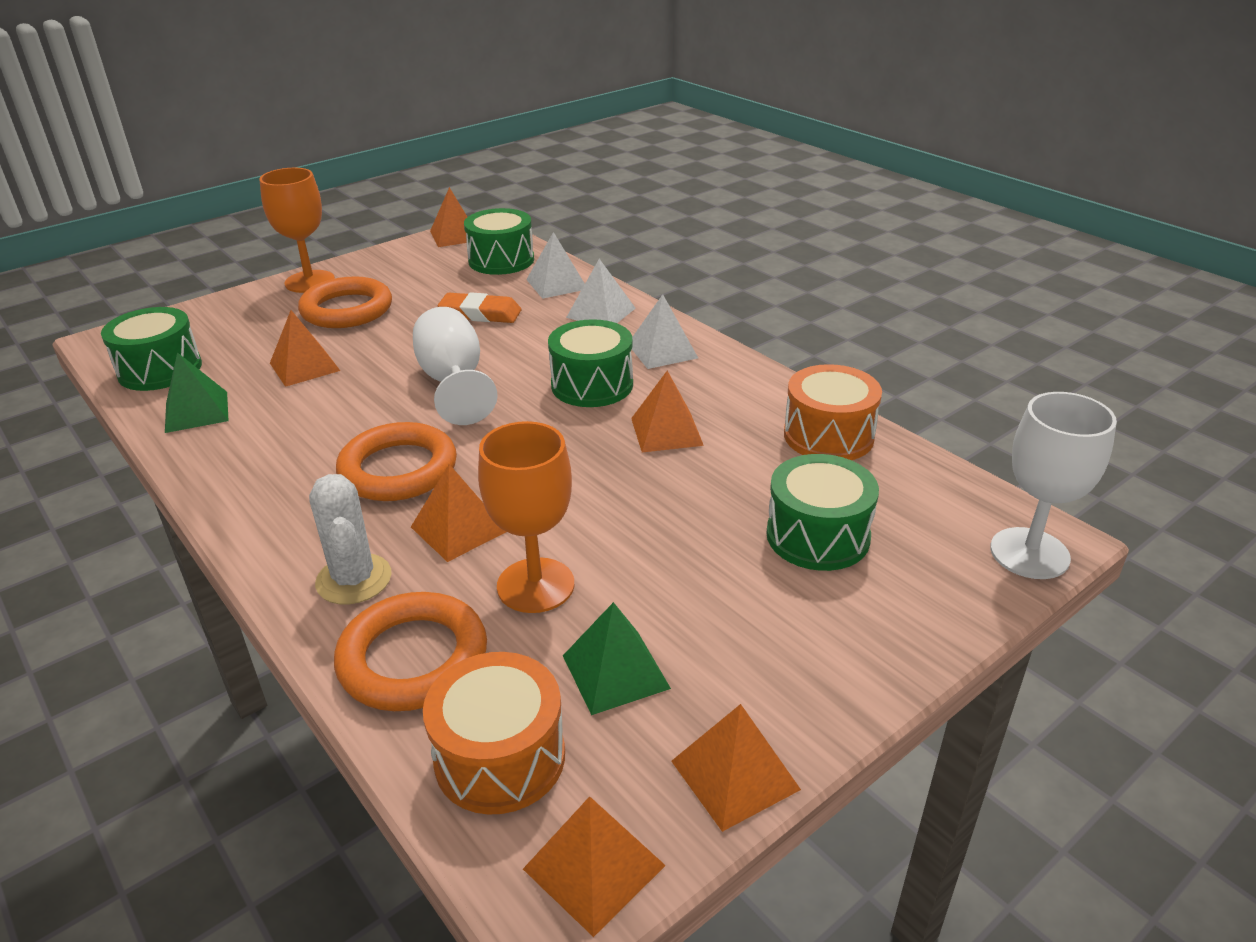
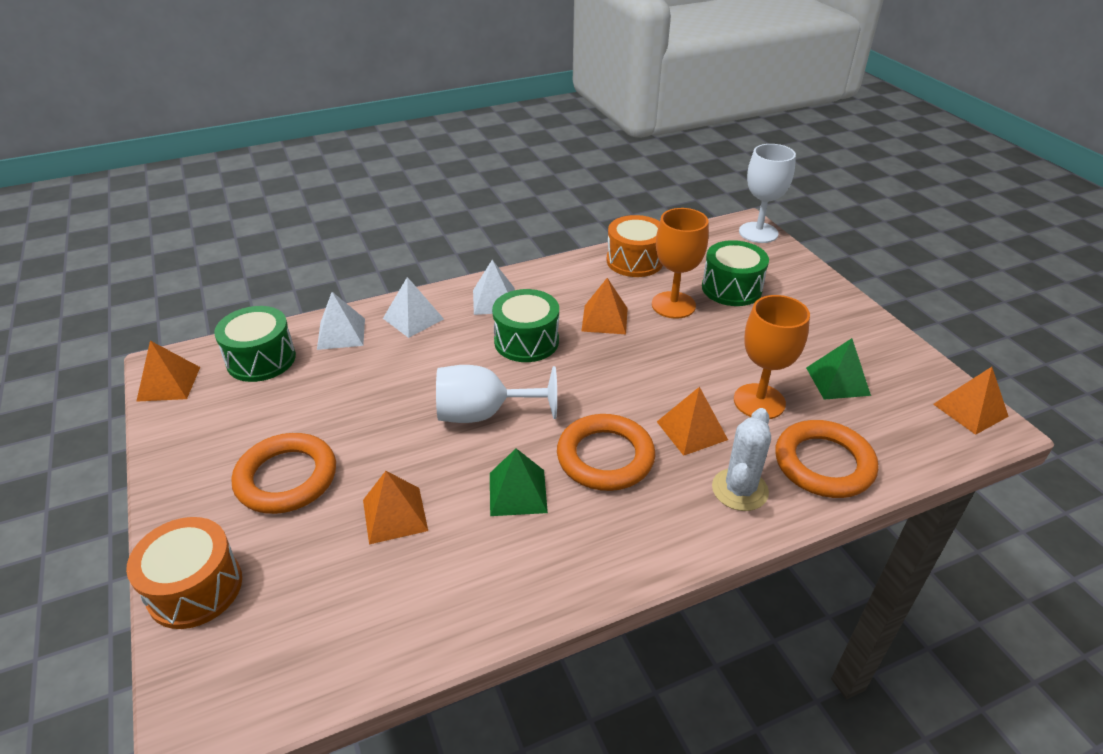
camera: 75 degrees left, 5 degrees up
(160, 370) = (324, 650): green drum -> none
(196, 411) = (443, 605): green pyramid -> green pyramid (517, 492)
(310, 282) = (186, 508): orange goblet -> orange goblet (673, 305)
(354, 579) = (739, 490): white cactus -> white cactus turned 60 degrees counterclockwise
(480, 313) = (365, 385): orange eraser -> none
(500, 757) = (903, 434): orange drum -> orange drum (195, 588)
(735, 775) = (909, 355): orange pyramid -> none

